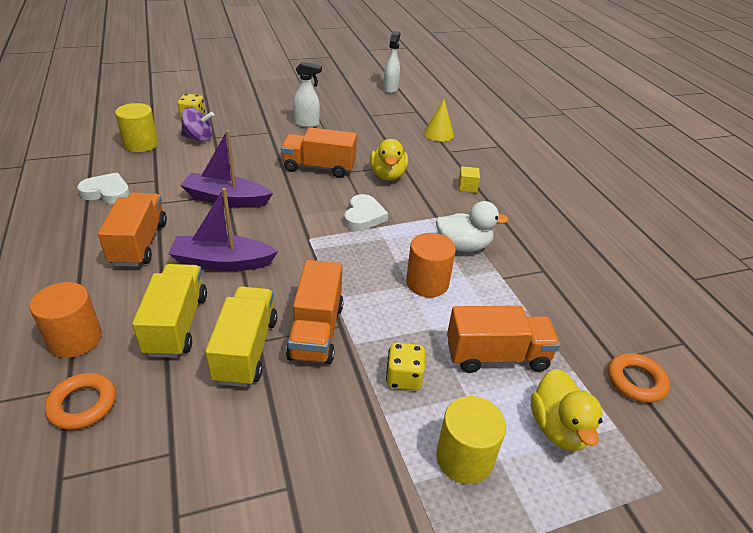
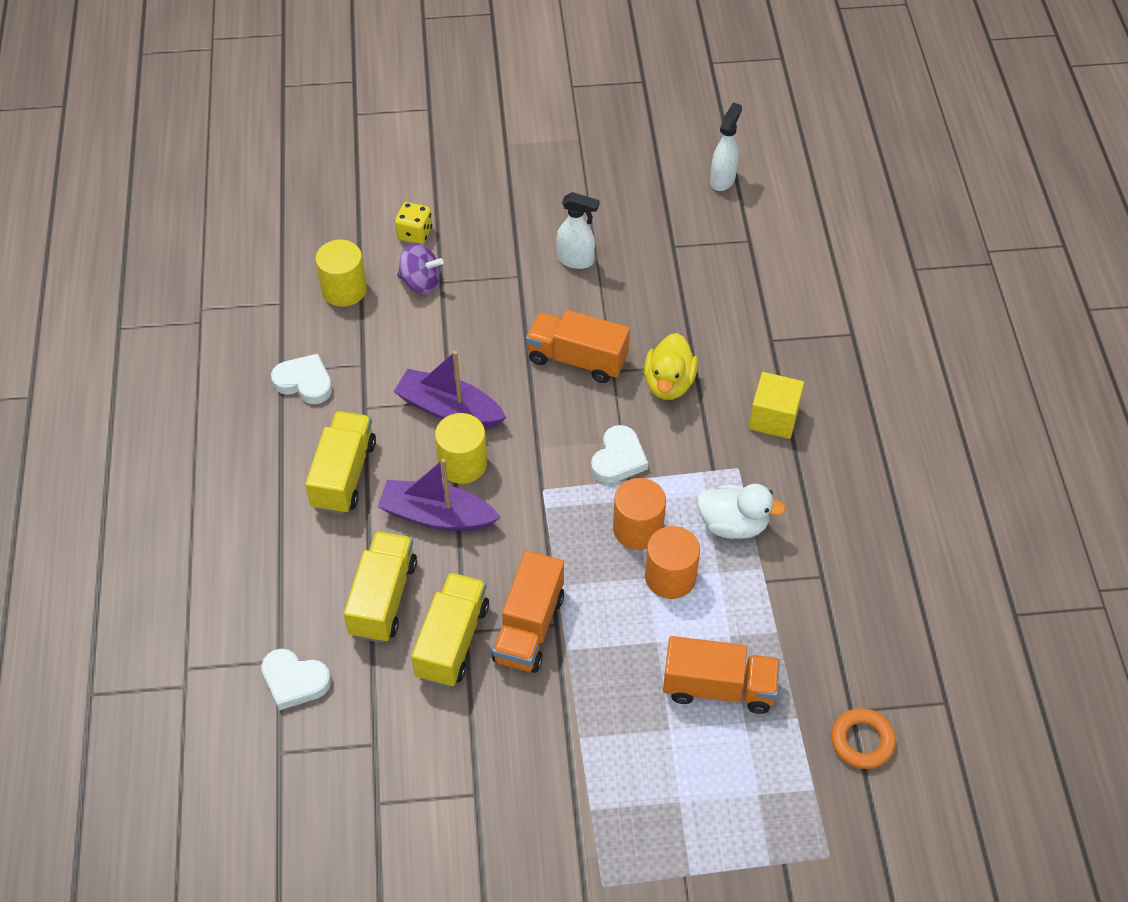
camera: 15 degrees right, 15 degrees up
(75, 339) = (282, 603): orange cylinder -> orange cylinder (638, 529)
(83, 404) = (294, 681): orange ring -> white heart
(139, 243) = (344, 475): orange truck -> yellow truck
(404, 378) = (610, 699): yellow dice -> none
(439, 134) = (768, 299): yellow cone -> none
(464, 458) = (646, 794): yellow cylinder -> yellow cylinder (462, 464)
(467, 187) = (774, 418): yellow cube -> yellow cube, size x1.70
(558, 428) = (752, 780): yellow duck -> none

